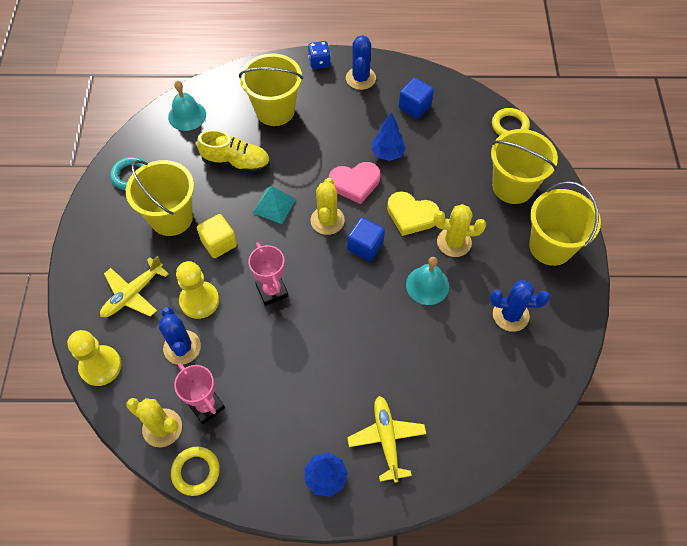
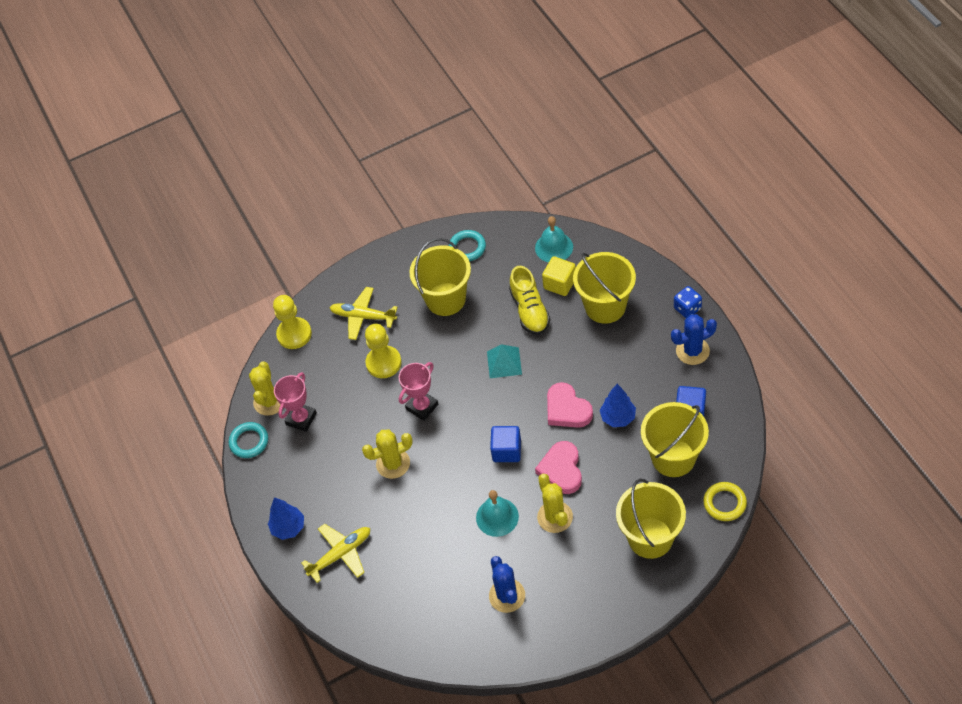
camera: 70 degrees right, 5 degrees down
(182, 347) = (338, 375): blue cactus -> none
(196, 472) = (249, 442): yellow ring -> turquoise ring
(219, 243) = (443, 345): yellow cube -> yellow cube (559, 283)
(327, 220) = (514, 409): yellow cactus -> yellow cactus (393, 463)
(411, 215) = (561, 470): yellow heart -> pink heart
(550, 246) = (601, 599): yellow bucket -> yellow bucket (673, 458)

